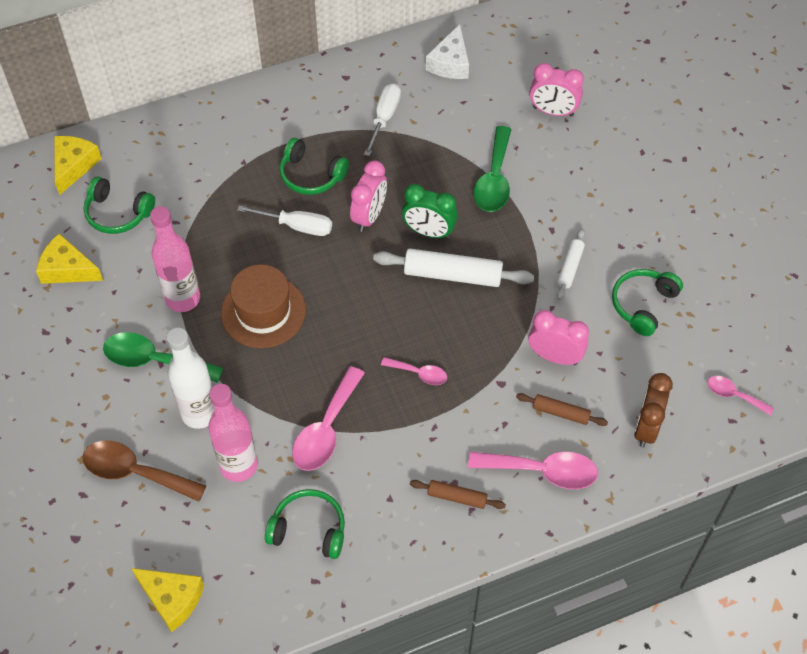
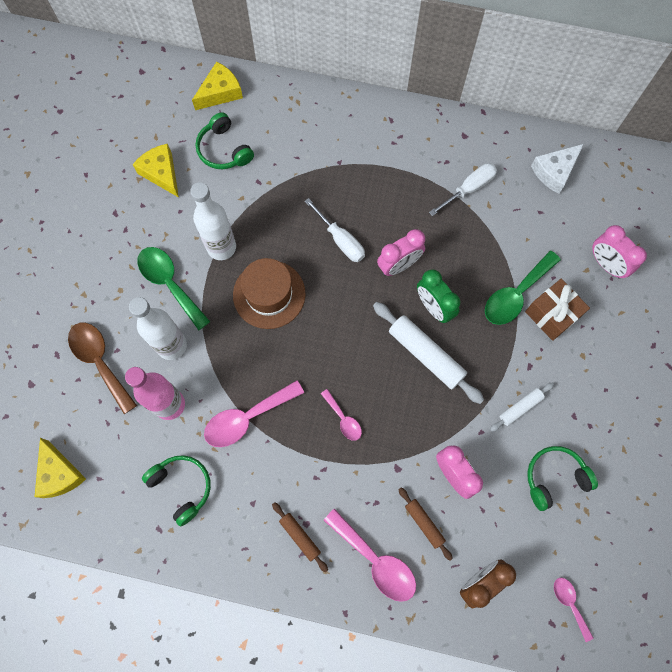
camera: 35 degrees right, 15 degrees up
(183, 299) = (221, 247): pink bottle -> white bottle
(311, 175) = (380, 204): green headphones -> none
(538, 177) = (552, 314): none -> brown gift

